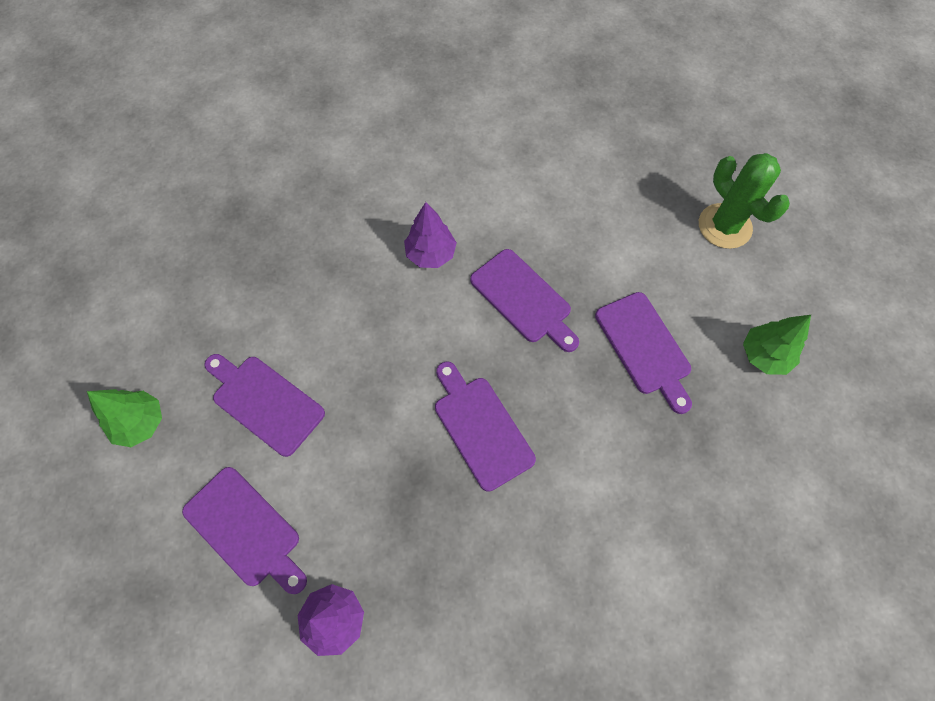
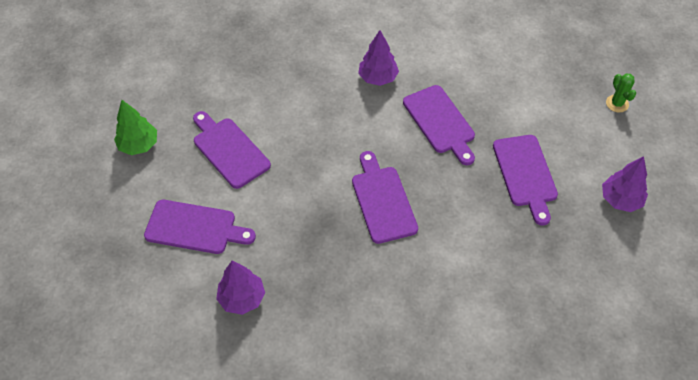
camera: 15 degrees right, 10 degrees down
(245, 529) = (194, 228): purple cutting board -> purple cutting board turned 45 degrees counterclockwise
(724, 226) = (617, 103): green cactus -> green cactus, size x0.52
(764, 356) = (620, 200): green tree -> purple tree

